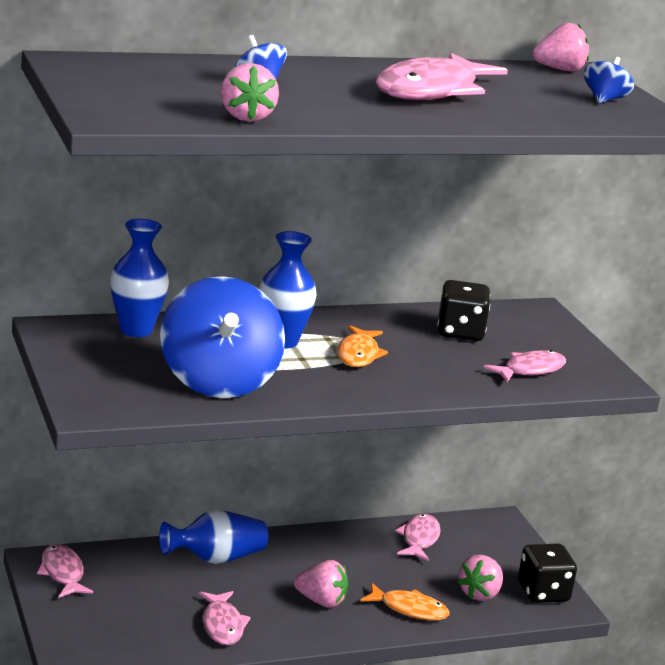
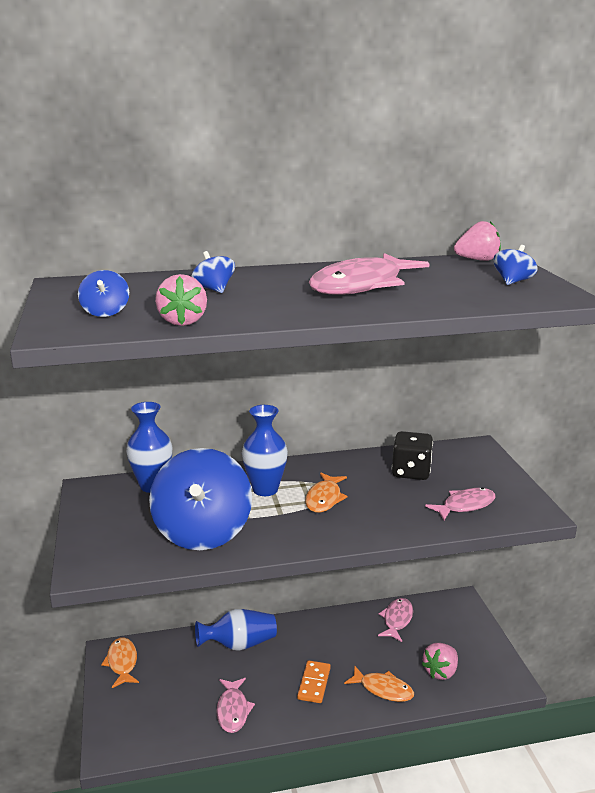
camera: 10 degrees right, 0 degrees up
(62, 573) = (122, 663): pink fish -> orange fish
(148, 100) = (105, 312): none -> blue spinning top
(321, 601) = (314, 683): pink strawberry -> orange domino
(543, 592) = (492, 668): black dice -> none

